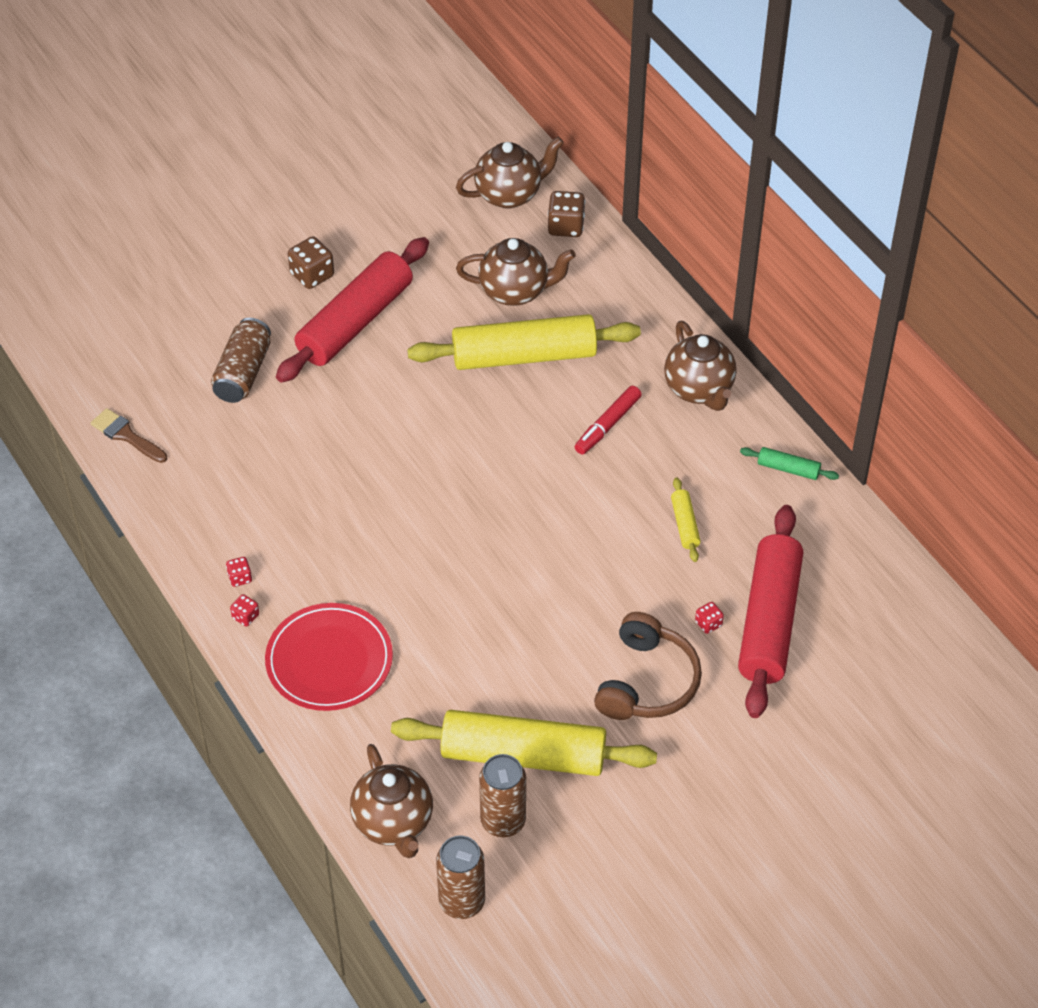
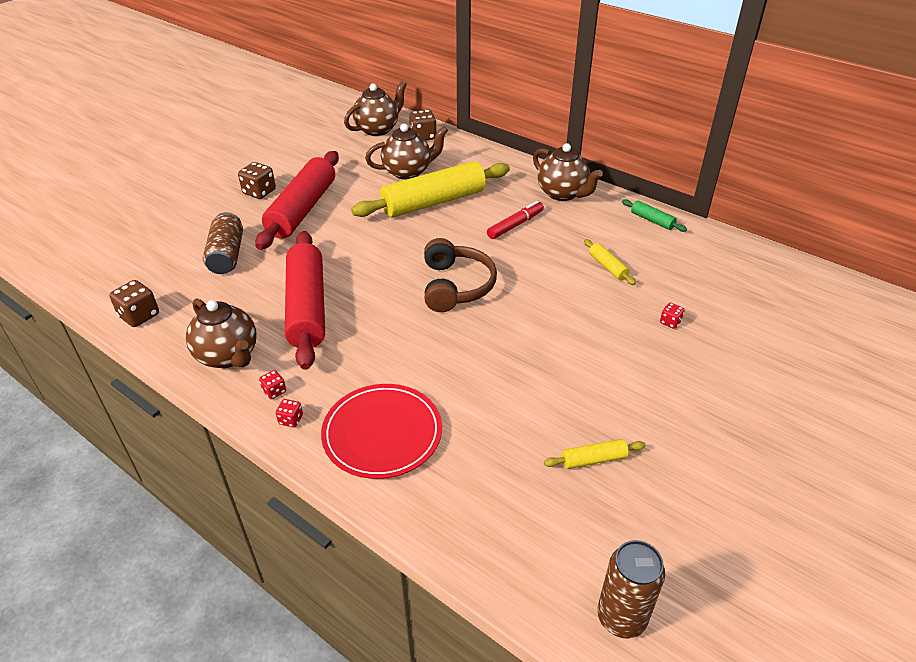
camera: 20 degrees left, 10 degrees down
(126, 435) = (139, 316): brown brush -> brown dice
(393, 823) = (512, 560): brown teapot -> brown teapot (228, 356)
(503, 821) = (612, 523): brown can -> none
(523, 754) = (593, 459): yellow rolling pin -> yellow rolling pin, size x0.42
(608, 425) = (515, 225): red marker -> red marker turned 150 degrees counterclockwise
(647, 682) = (654, 373): brown headphones -> brown headphones (455, 286)
(769, 621) = (711, 309): red rolling pin -> red rolling pin (307, 307)
(788, 469) = (652, 220): green rolling pin -> green rolling pin turned 45 degrees clockwise

